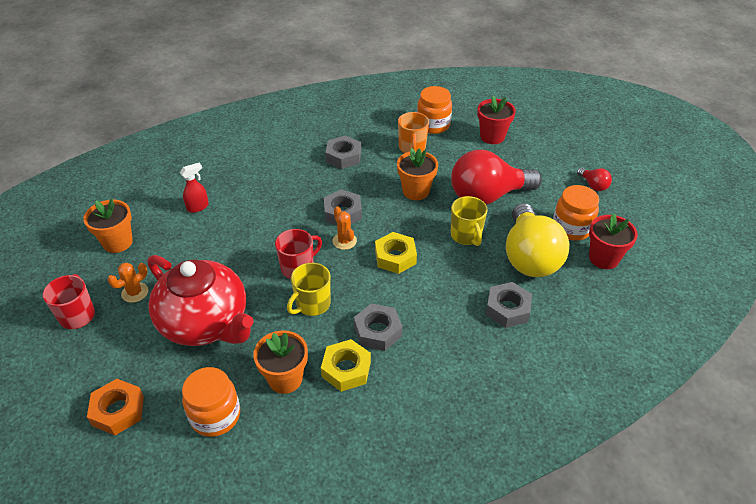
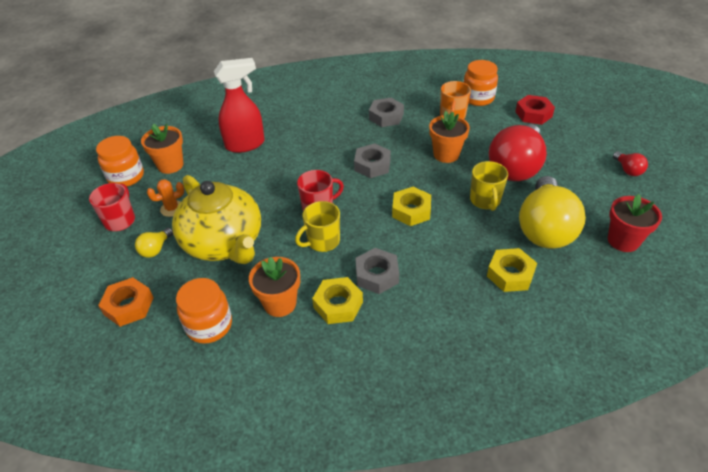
camera: 15 degrees right, 0 degrees up
(130, 342) = (156, 249): none -> yellow light bulb
(198, 207) = (246, 144): red spray bottle -> red spray bottle, size x1.96
(206, 322) = (224, 243): red teapot -> yellow teapot
(344, 241) = (367, 190): orange cactus -> none
(487, 196) = (515, 167): red light bulb -> red light bulb turned 60 degrees counterclockwise
(492, 136) = (533, 114): red flower pot -> red nut
(507, 309) = (510, 274): grey nut -> yellow nut
(571, 228) = (595, 208): orange jar -> orange jar (126, 177)

